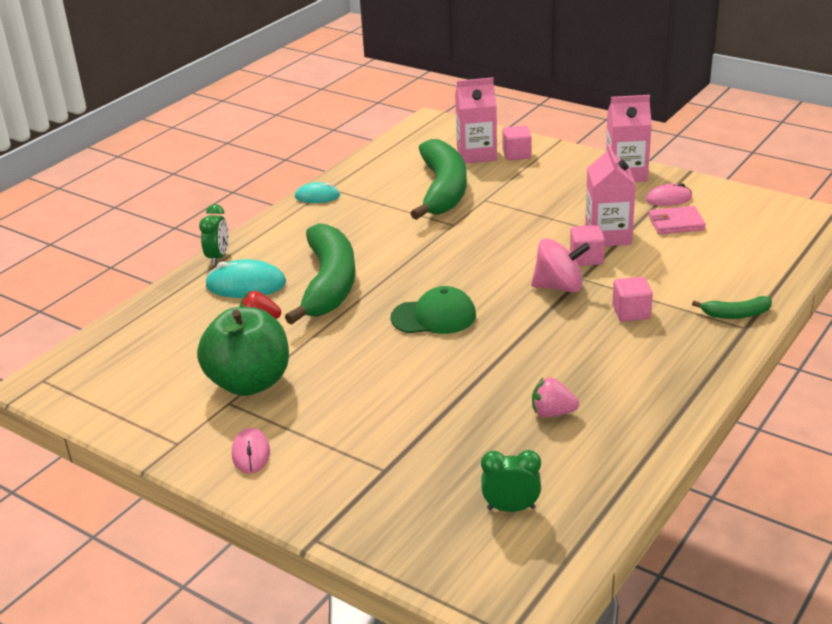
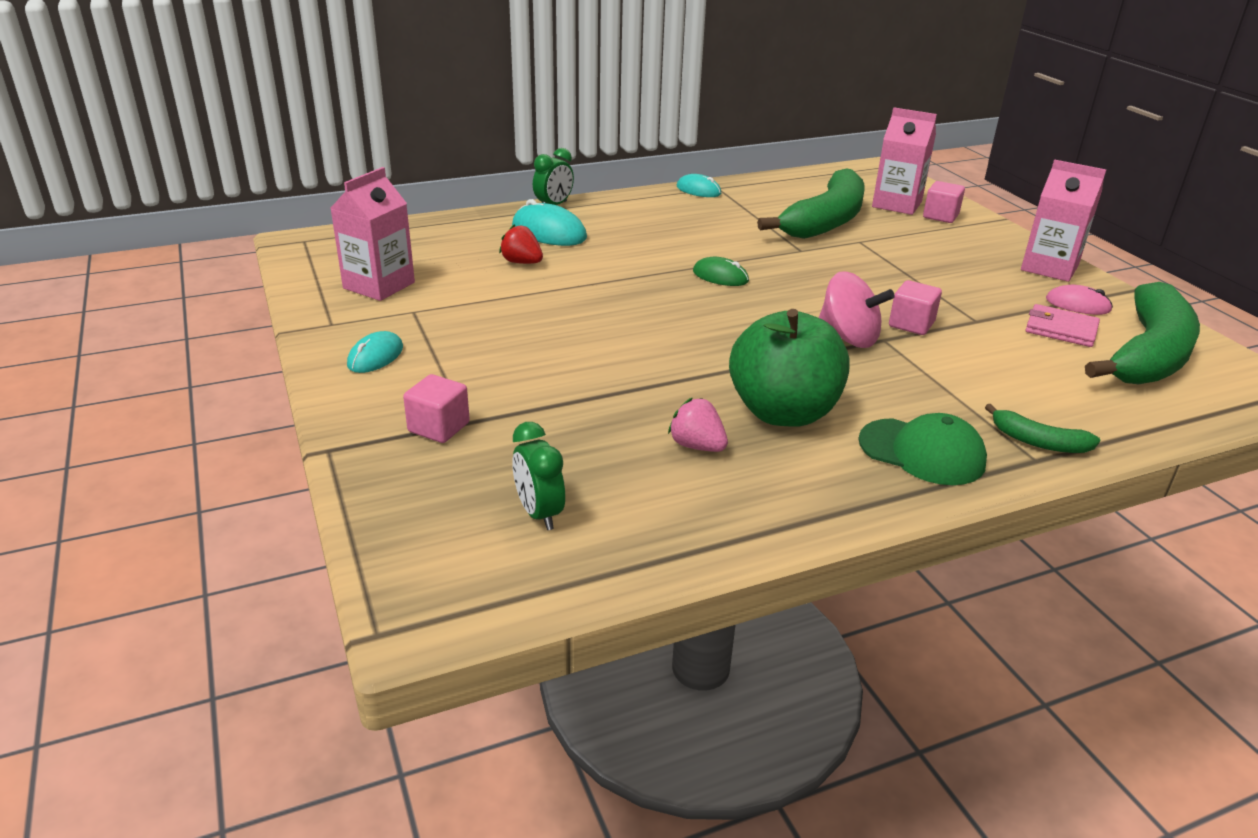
camera: 30 degrees right, 0 degrees up
(249, 382) = (450, 303): green apple -> green apple (783, 412)
(251, 453) = (375, 356): pink mouse -> turquoise mouse
(329, 284) = (620, 256): green banana -> green banana (1148, 354)
(422, 271) = (720, 276): none -> green mouse
(434, 316) = (684, 315): green cap -> green cap (922, 452)
(511, 508) = (539, 513): green clock -> green clock turned 150 degrees counterclockwise
(608, 236) = (961, 313): pink carton -> pink carton (379, 285)
(631, 312) = (904, 390): pink cube -> pink cube (439, 427)

